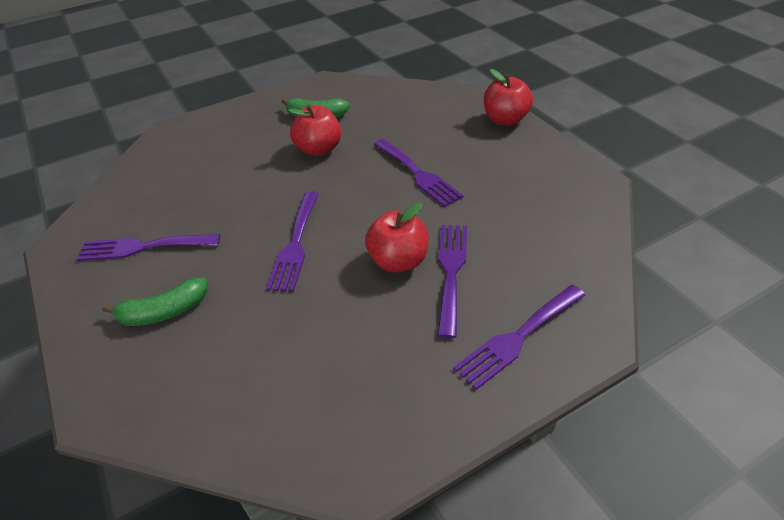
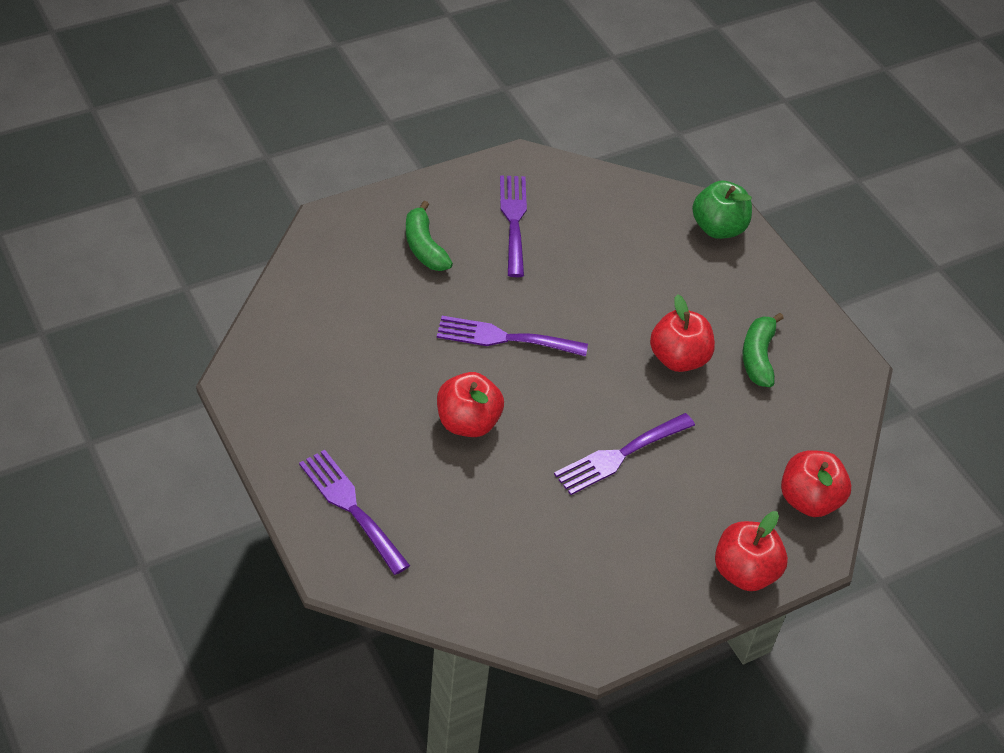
camera: 85 degrees right, 5 degrees up
(183, 134) = (718, 228): none -> green apple
(439, 97) = (808, 500): none -> red apple
(451, 271) = (446, 466): purple fork -> none

